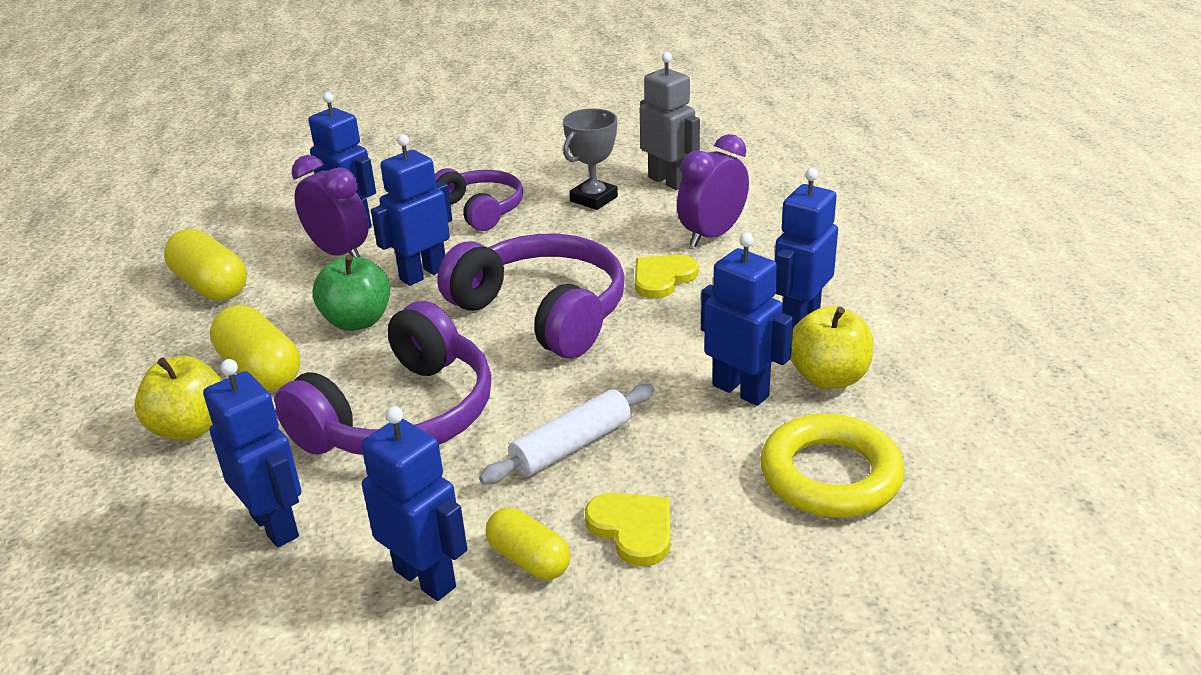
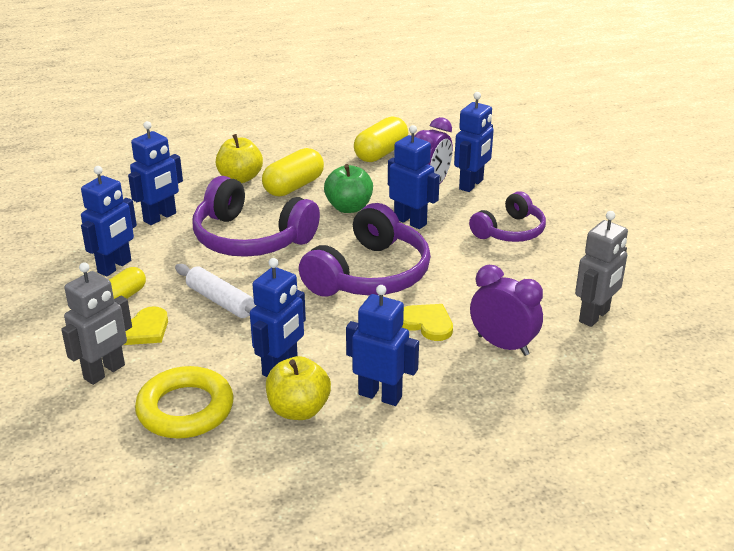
camera: 80 degrees right, 0 degrees up
(593, 199) = (546, 280): grey trophy -> none
(741, 568) = (105, 372): none -> grey robot

